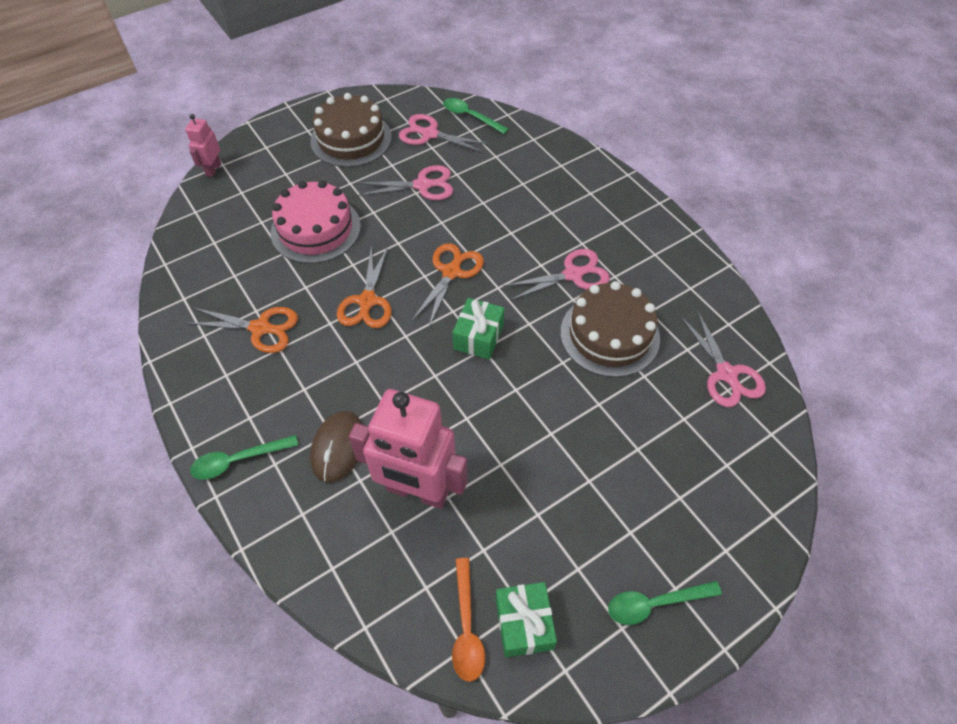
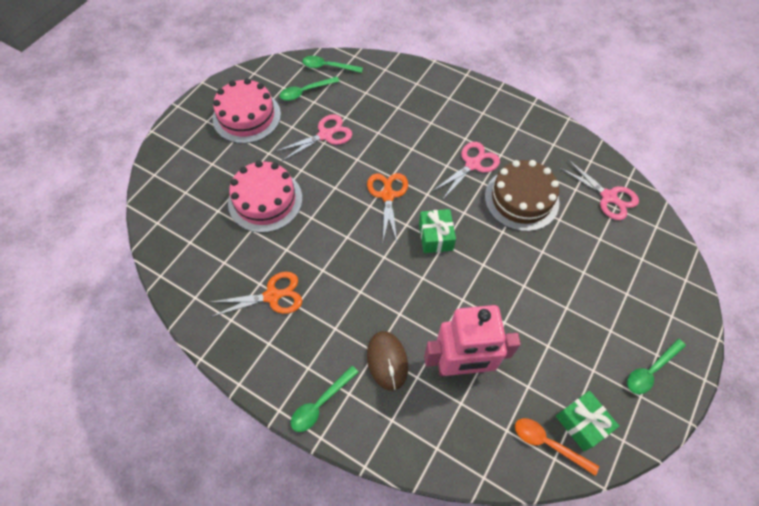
camera: 25 degrees left, 5 degrees up
(213, 169) = (149, 181): pink robot -> none
(351, 139) = (247, 116): brown cake -> pink cake
(367, 302) = (340, 242): orange scissors -> none
(429, 134) = (305, 92): pink scissors -> green spoon
(466, 627) = (548, 444): orange spoon -> orange spoon turned 150 degrees clockwise

